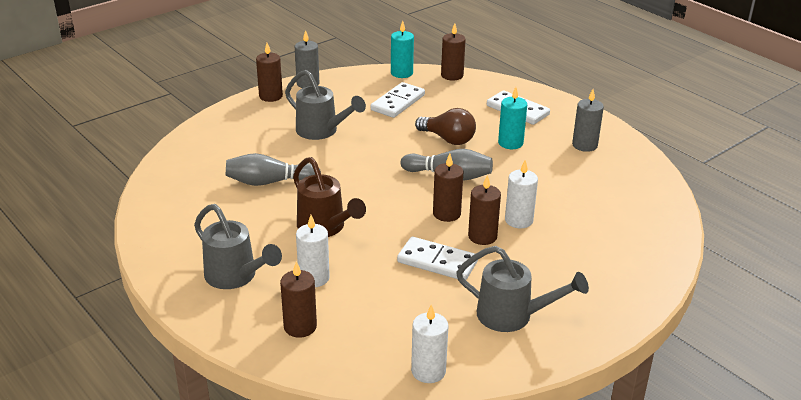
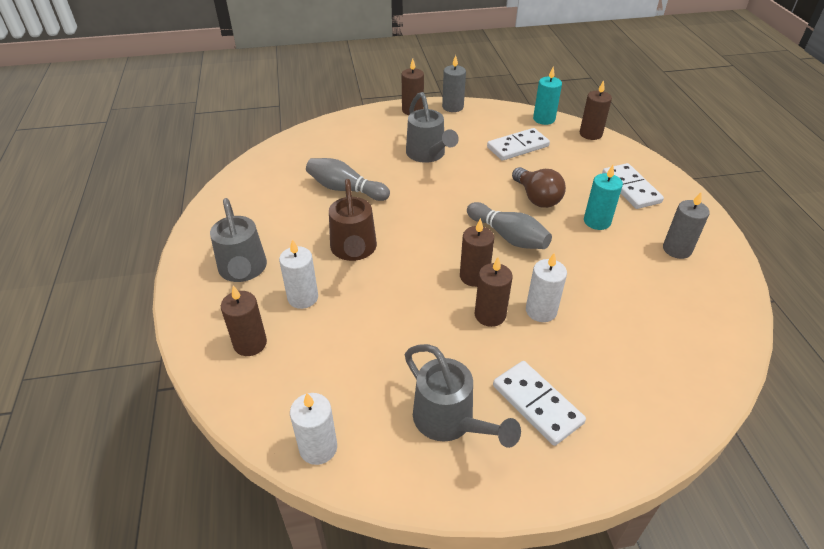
camera: 30 degrees right, 10 degrees up
(437, 262) = (424, 326): white domino -> white domino (537, 404)

